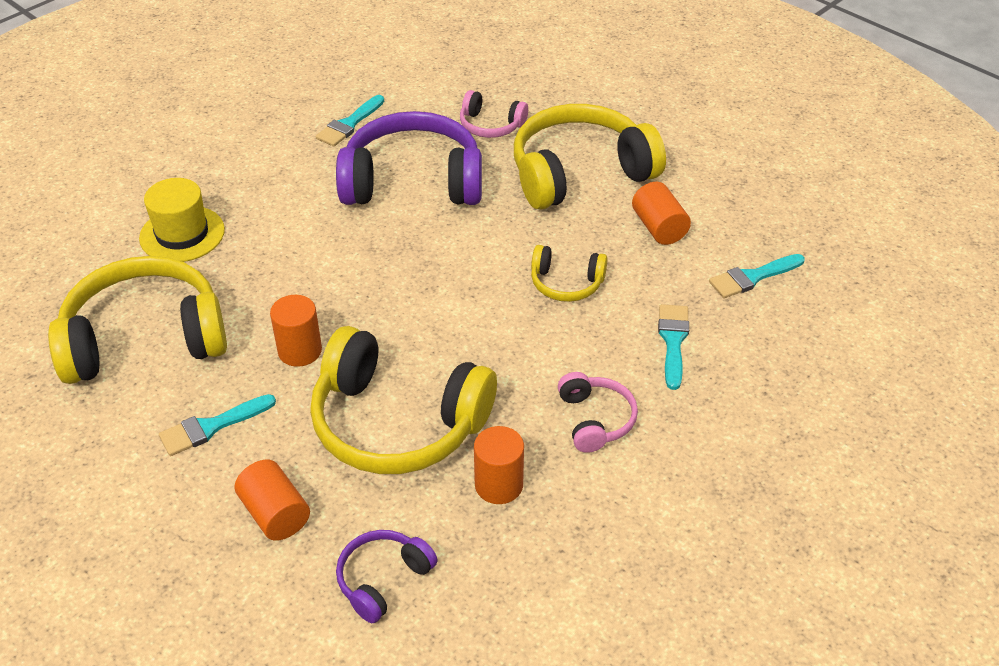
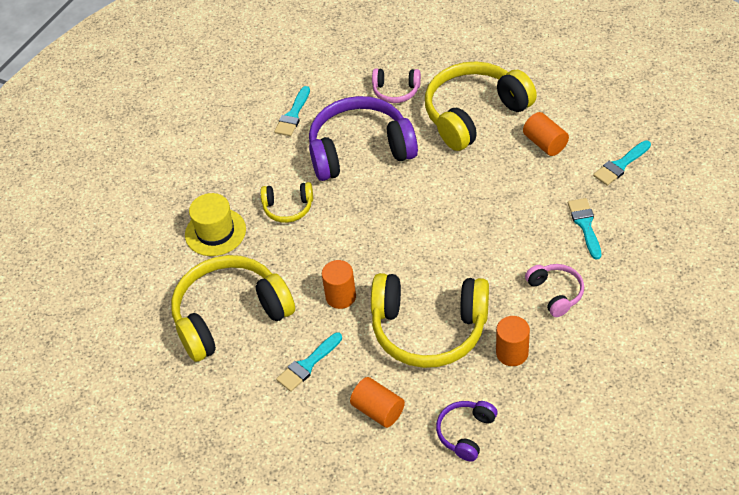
camera: 10 degrees left, 5 degrees up
(566, 283) = (498, 201): yellow headphones -> yellow headphones (288, 208)

